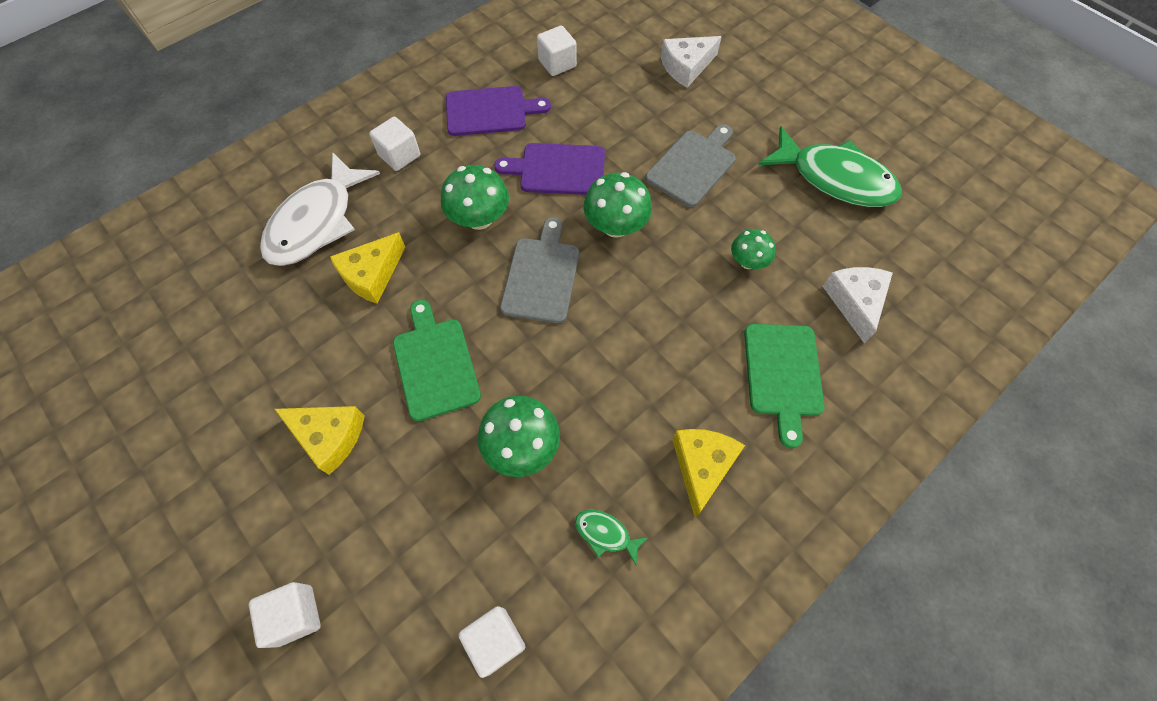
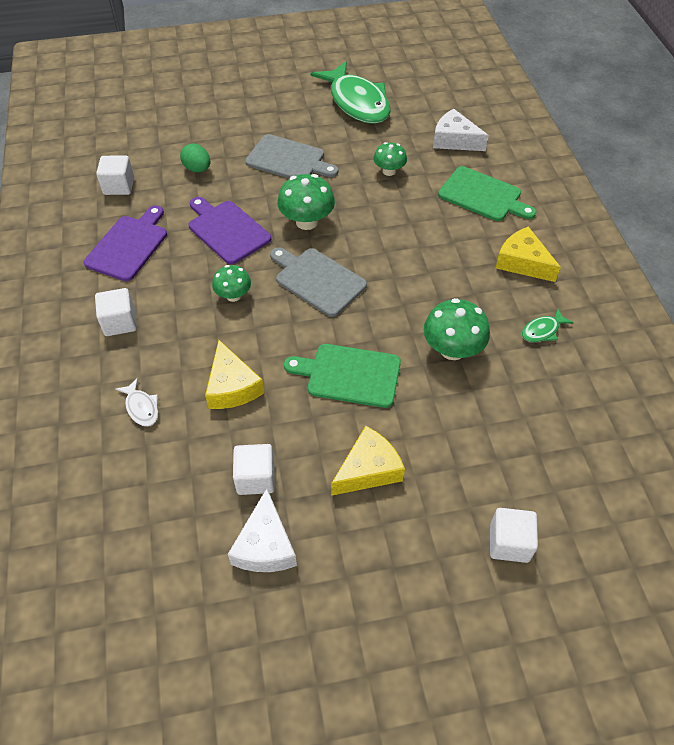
camera: 60 degrees left, 10 degrees down
(317, 222) = (141, 407): white fish -> white fish, size x0.42
(479, 218) = (233, 295): green mushroom -> green mushroom, size x0.63
(495, 640) = (586, 421): white cube -> white cube (255, 478)
(558, 169) = (227, 230): purple cutting board -> purple cutting board turned 105 degrees clockwise
(622, 104) = (197, 169): none -> green egg
(686, 67) = (195, 121): white cheese -> white cheese (265, 545)
(693, 166) = (288, 159): grey cutting board -> grey cutting board turned 135 degrees clockwise
(834, 178) = (357, 102): green fish -> green fish turned 90 degrees clockwise

